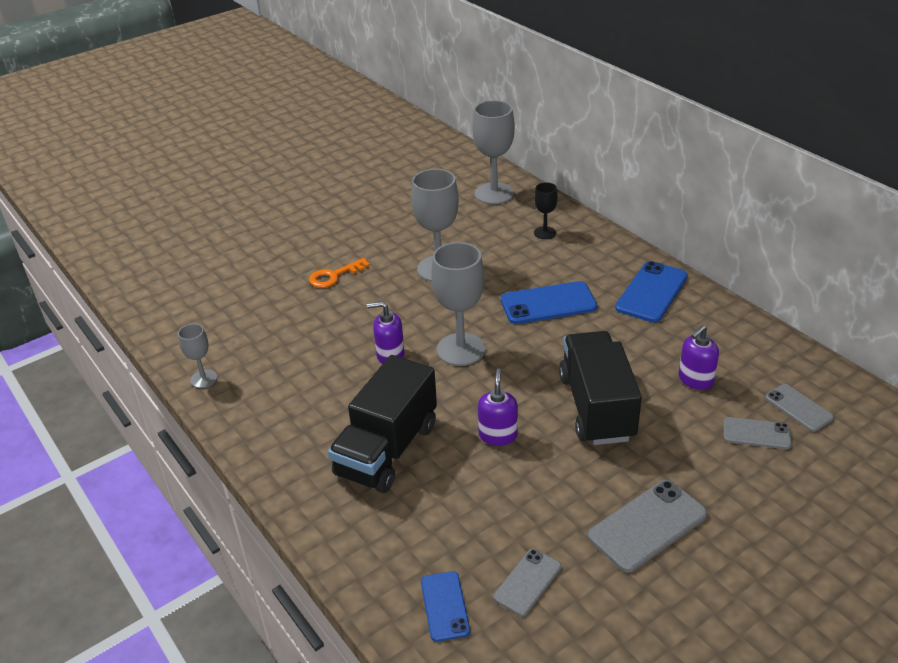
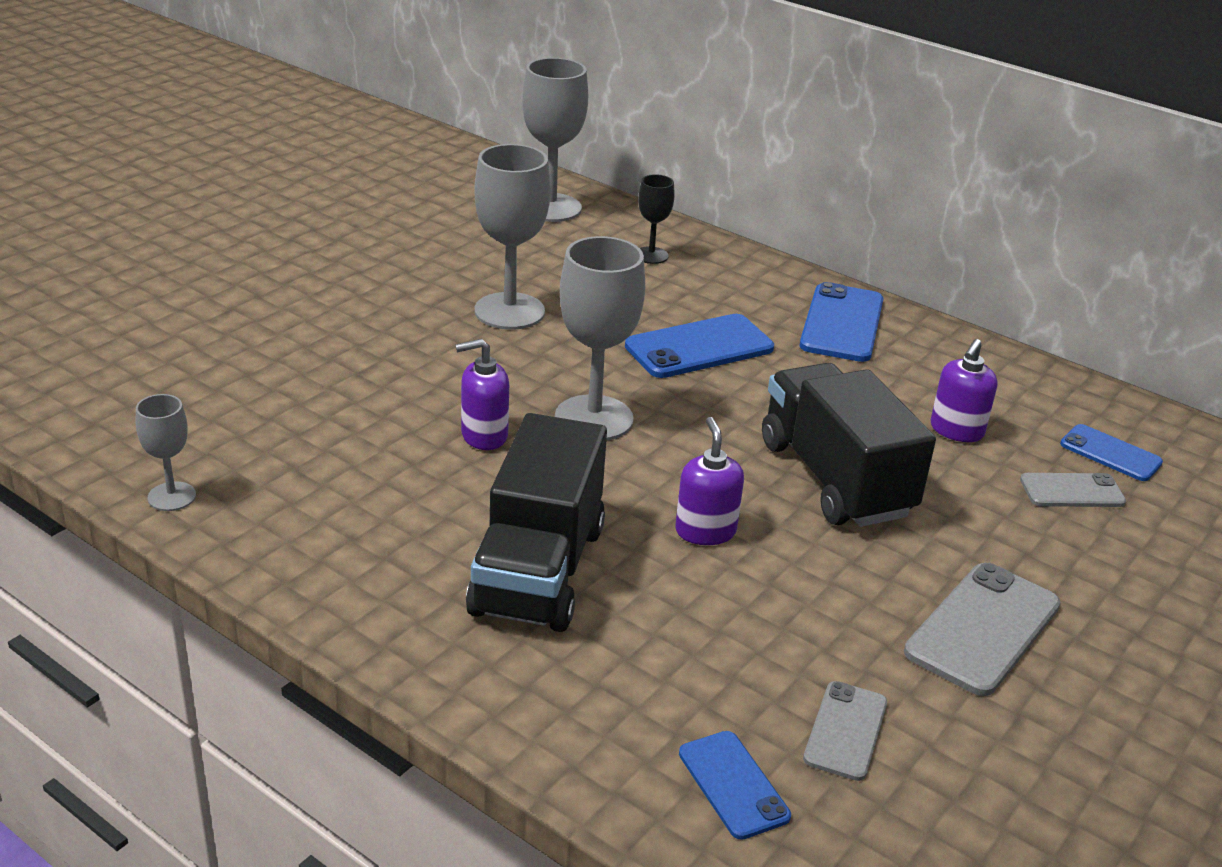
camera: 20 degrees left, 5 degrees down
(334, 276) = (341, 330): orange key -> none
(798, 408) = (1110, 453): grey phone -> blue phone

